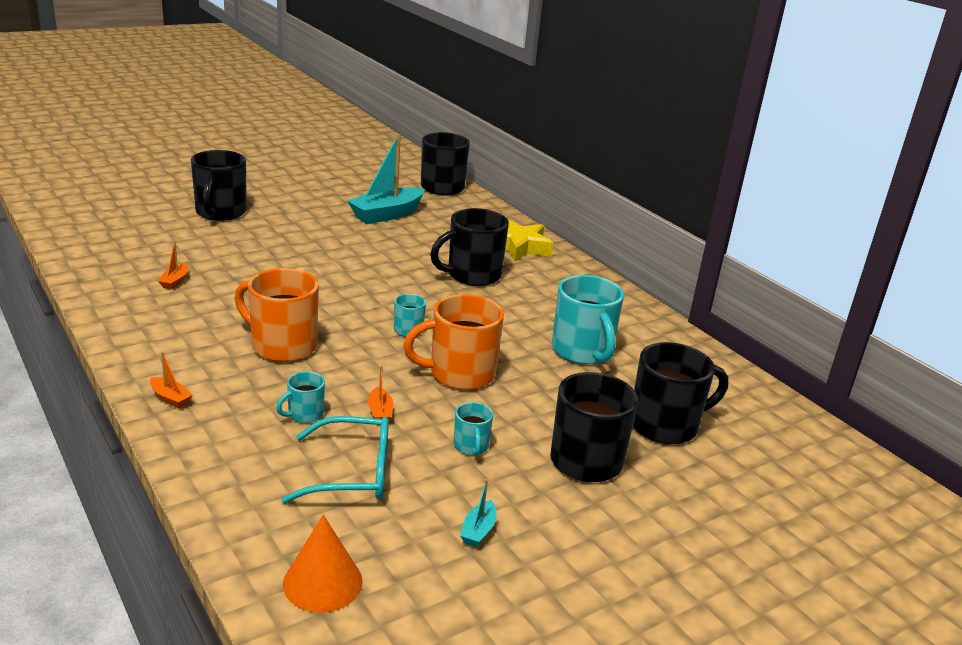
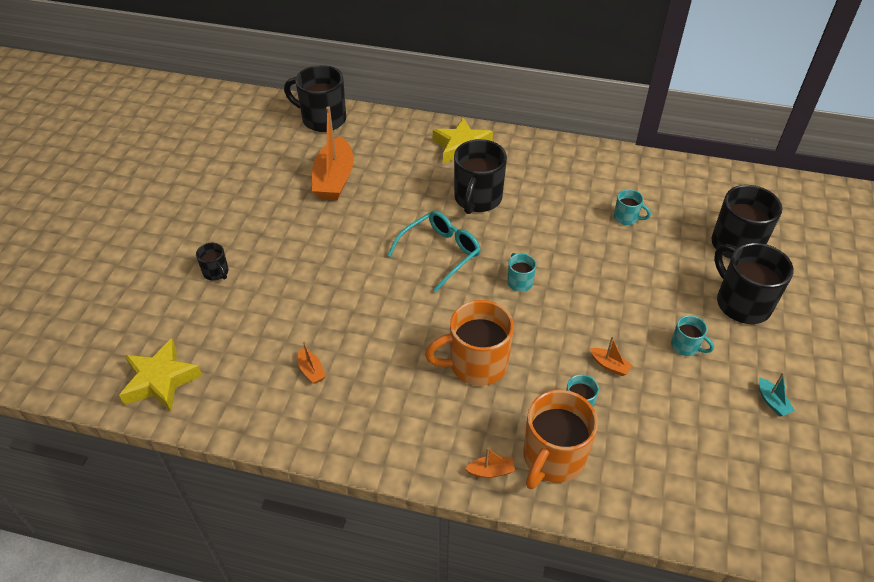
camera: 40 degrees left, 20 degrees up
(90, 235) = (160, 380): none -> yellow star
(220, 212) = (216, 272): black mug -> black mug, size x0.49
(322, 582) = (767, 509): orange cone -> none
(352, 473) = (667, 424): turquoise glasses -> turquoise glasses (440, 253)
(387, 214) = (334, 179): turquoise boat -> orange boat
(460, 374) = (599, 295): orange mug -> orange mug (552, 458)
(582, 351) = (626, 218): turquoise mug -> turquoise mug, size x0.49

